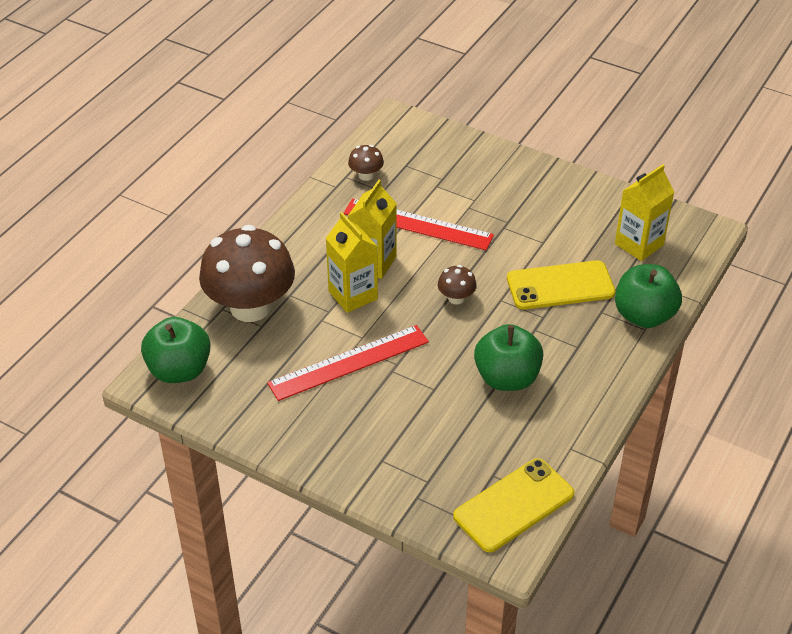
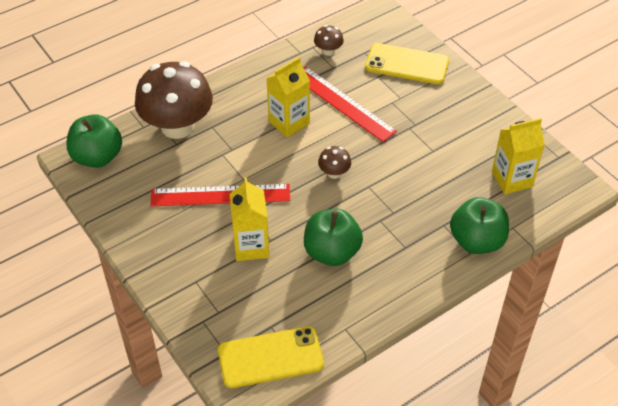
camera: 25 degrees right, 5 degrees up
(353, 295) = (257, 143): yellow carton -> yellow carton (251, 246)
(560, 286) = (423, 192): yellow phone -> yellow phone (407, 64)

